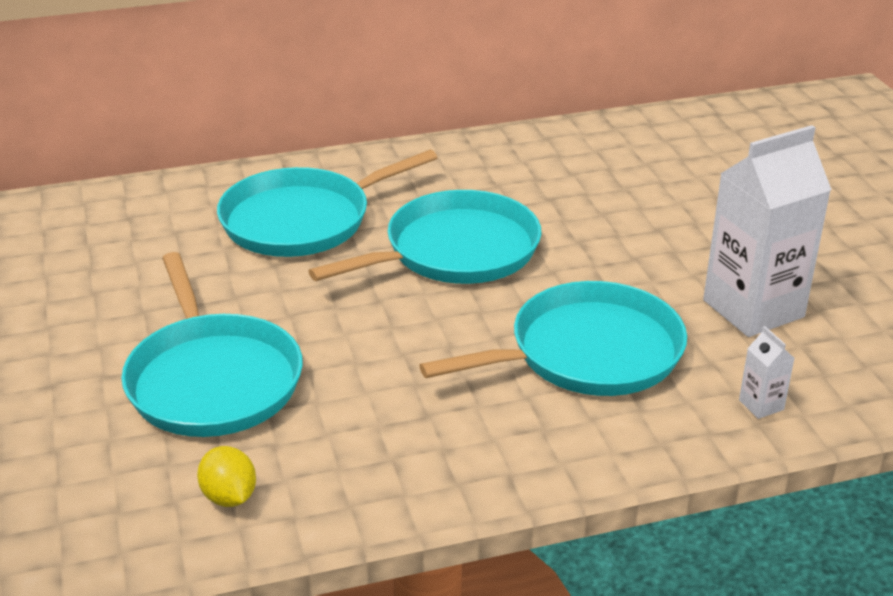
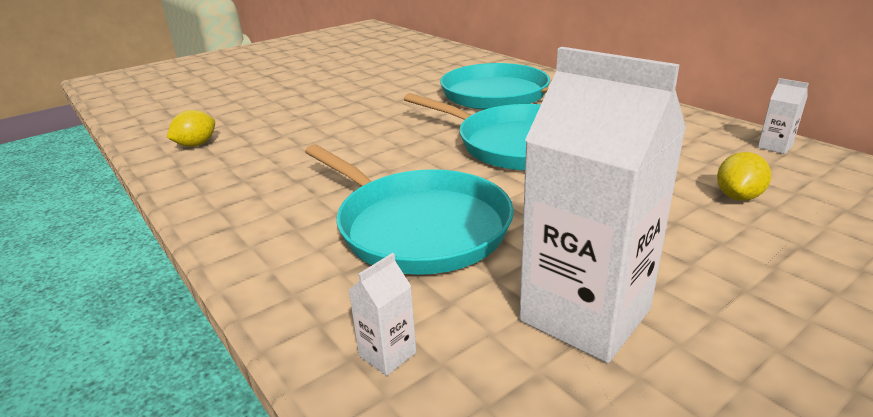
camera: 70 degrees right, 5 degrees down
(212, 379) = (308, 115): turquoise pan -> none
(568, 135) = (775, 147): none -> white carton
(638, 188) = (738, 197): none -> yellow lemon

